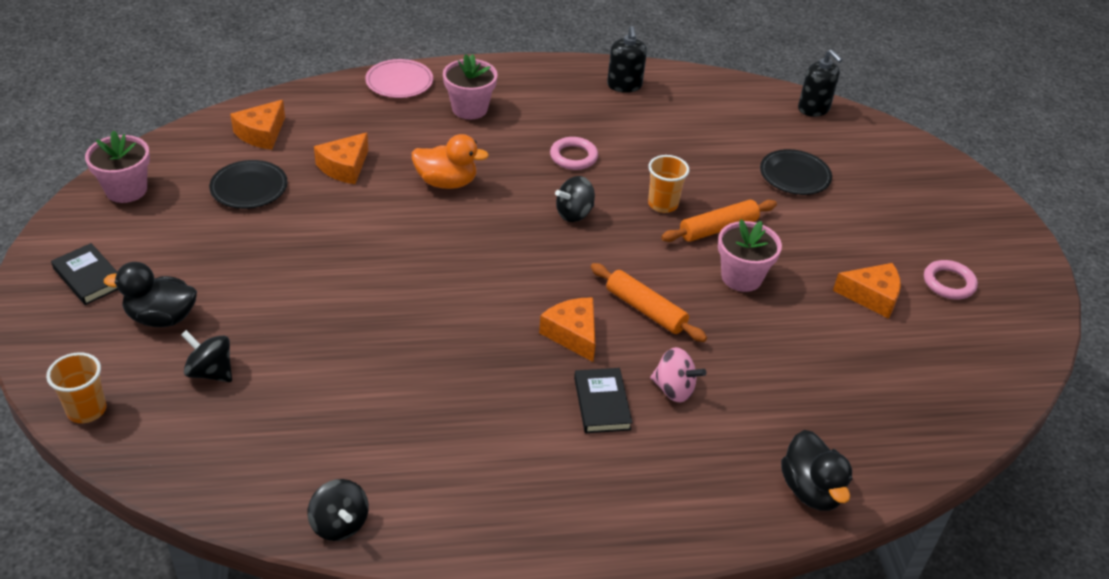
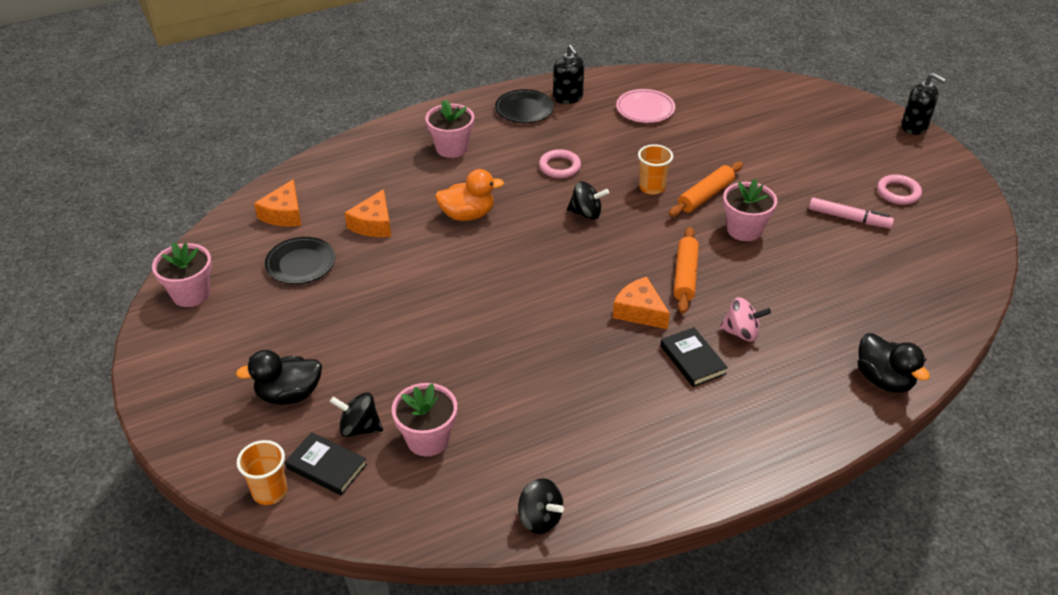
camera: 15 degrees left, 0 degrees up
(89, 277) = (203, 378): black book -> black book (326, 466)
(272, 404) = (427, 439): none -> pink flower pot
(399, 82) = (379, 140): pink plate -> pink plate (645, 109)
(574, 213) = (586, 213): black spinning top -> black spinning top turned 120 degrees counterclockwise
(645, 310) = (685, 276): orange rolling pin -> orange rolling pin turned 75 degrees clockwise
(794, 176) = (740, 138): black plate -> black plate (524, 109)
(813, 108) = (726, 80): black soap dispenser -> black soap dispenser (914, 127)
(872, 296) = (848, 218): orange cheese -> pink marker

